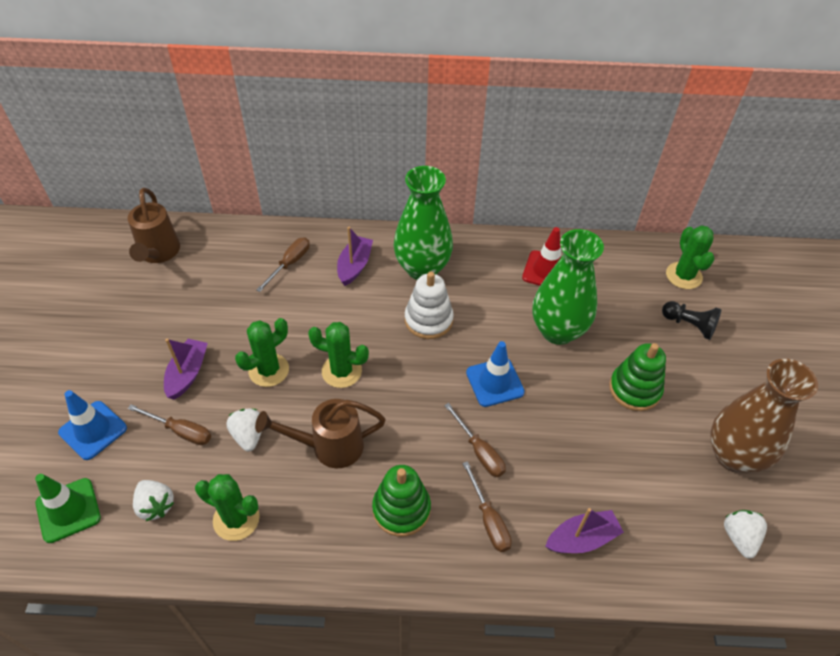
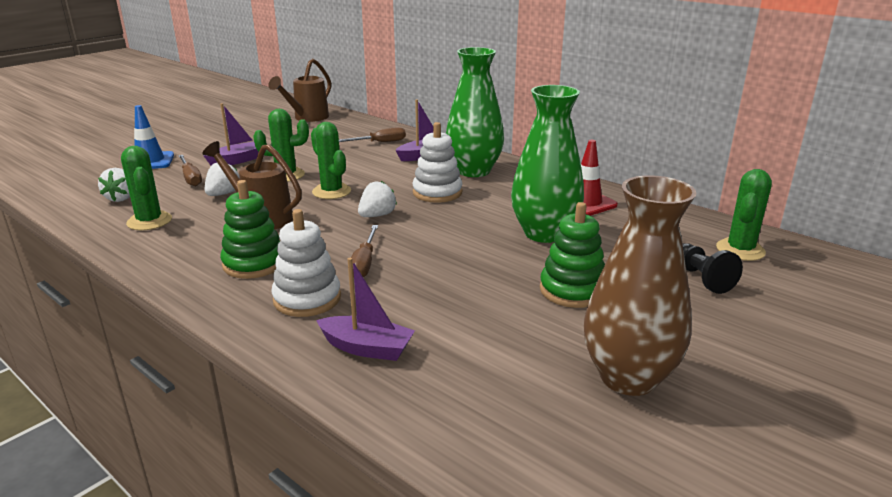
camera: 40 degrees right, 25 degrees down
(68, 510) = (81, 182): green traffic cone -> none
(488, 519) = (307, 299): brown screwdriver -> white stacking toy
(495, 382) = (439, 237): blue traffic cone -> none
(739, 537) = (542, 436): white strawberry -> white strawberry (377, 215)

